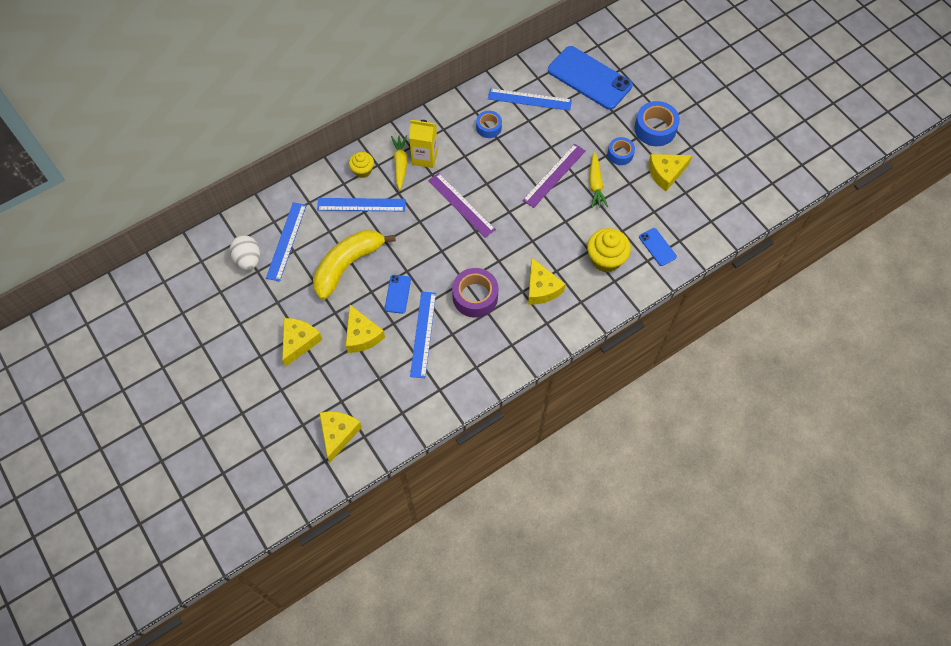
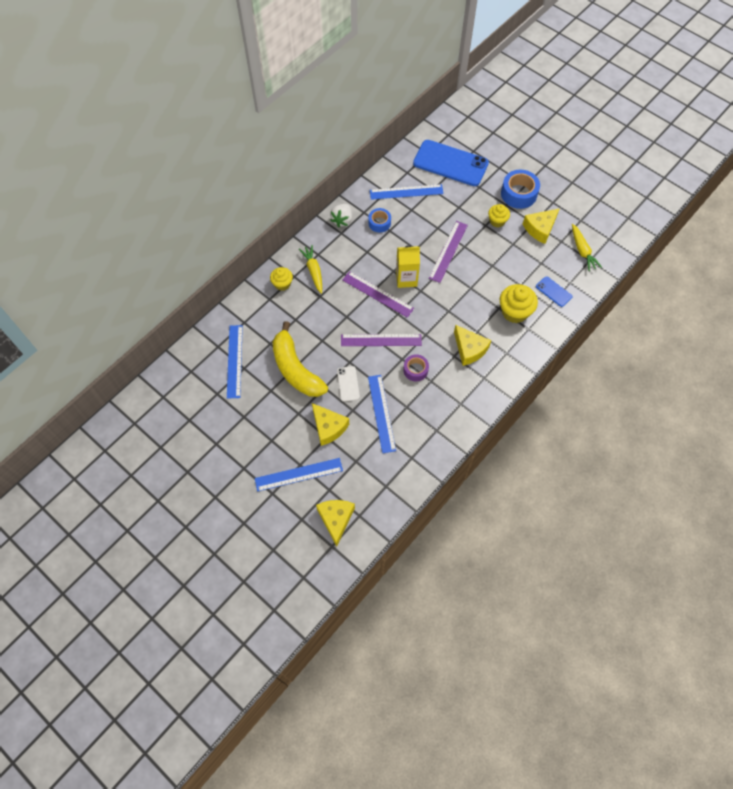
camera: 15 degrees left, 0 degrees up
(248, 259) = (205, 385): white egg -> none
(299, 342) = (274, 447): yellow cheese -> none
(347, 265) = (296, 369): yellow banana -> yellow banana turned 60 degrees counterclockwise
(361, 205) = (291, 314): blue ruler -> blue ruler (299, 474)
(398, 294) = (348, 384): blue phone -> white phone
(425, 157) = (333, 260): yellow carton -> yellow carton (406, 279)
(448, 255) = (381, 340): none -> purple ruler
(449, 115) = (342, 220): none -> white strawberry
(475, 297) = (415, 370): purple tape -> purple tape, size x0.61
(595, 184) = (485, 251): yellow carrot -> yellow carrot (582, 251)
(620, 154) = (497, 221): blue tape -> yellow cupcake

